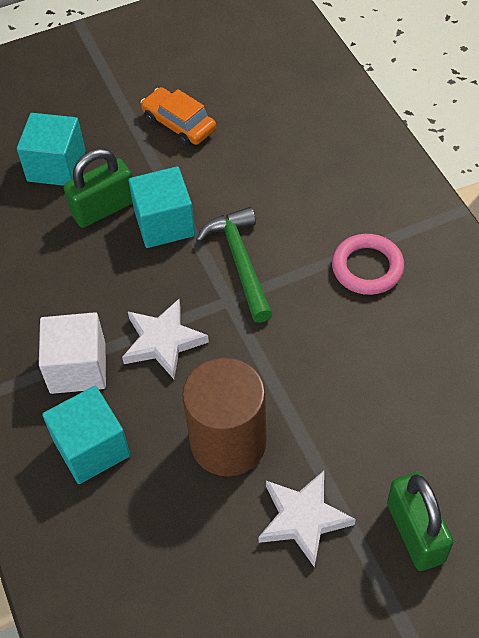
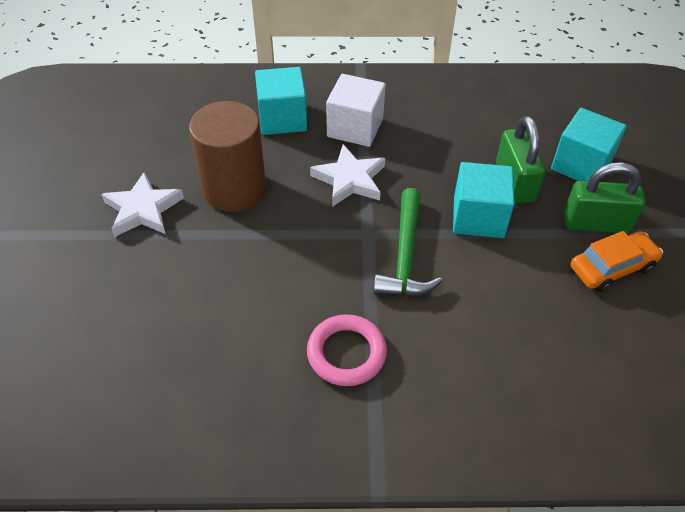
camera: 110 degrees right, 5 degrees down
(240, 262) = (405, 255): green hammer -> green hammer turned 90 degrees clockwise
(415, 532) = (77, 271): green padlock -> green padlock (596, 223)

